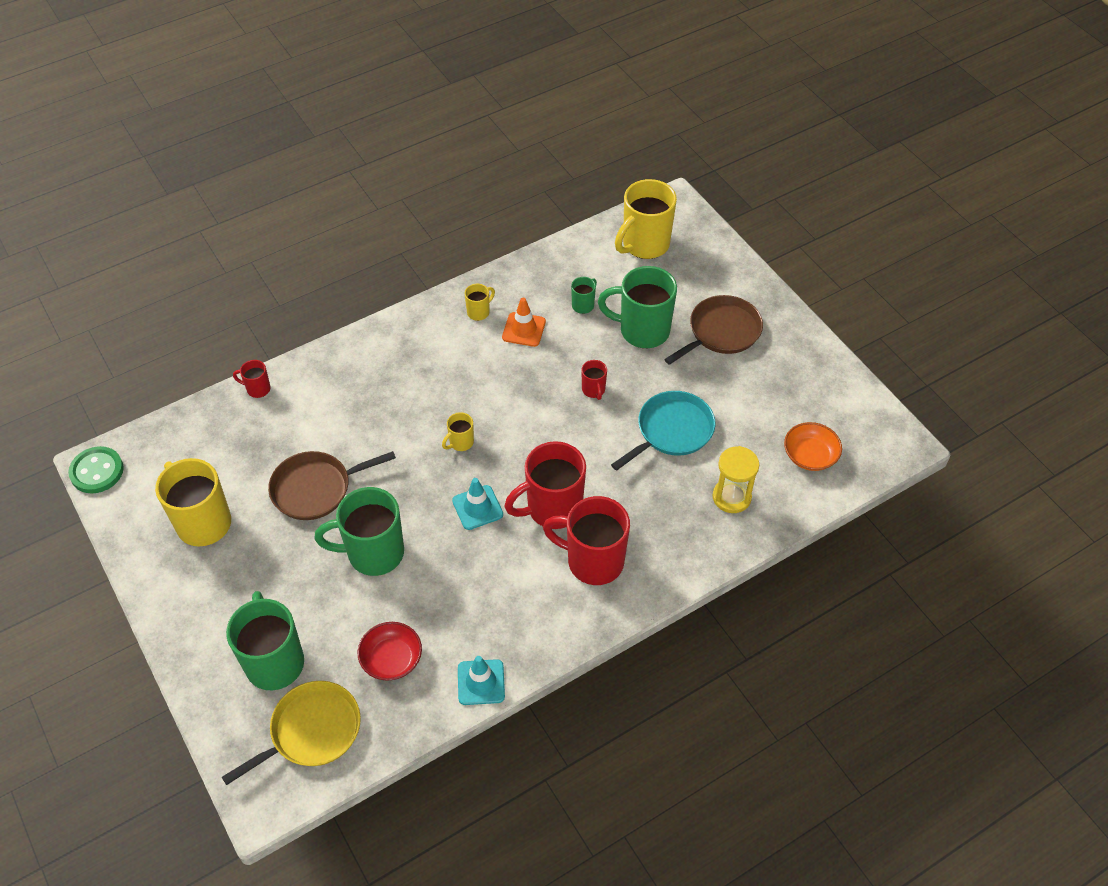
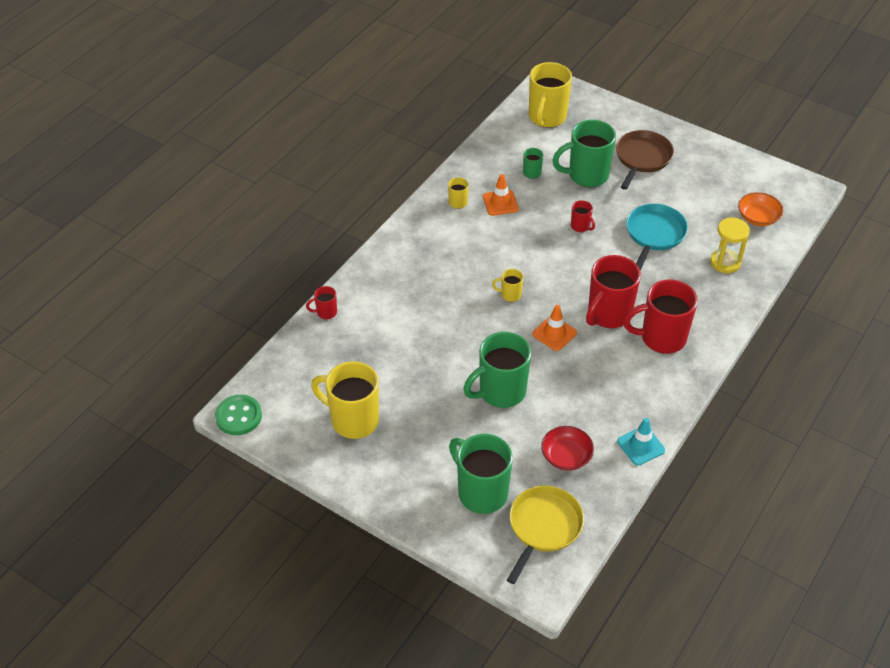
camera: 25 degrees left, 5 degrees down
(315, 489) = (424, 365): brown pan -> none
(460, 443) = (510, 295): yellow mug -> yellow mug turned 75 degrees clockwise
(477, 507) = (554, 333): turquoise traffic cone -> orange traffic cone

